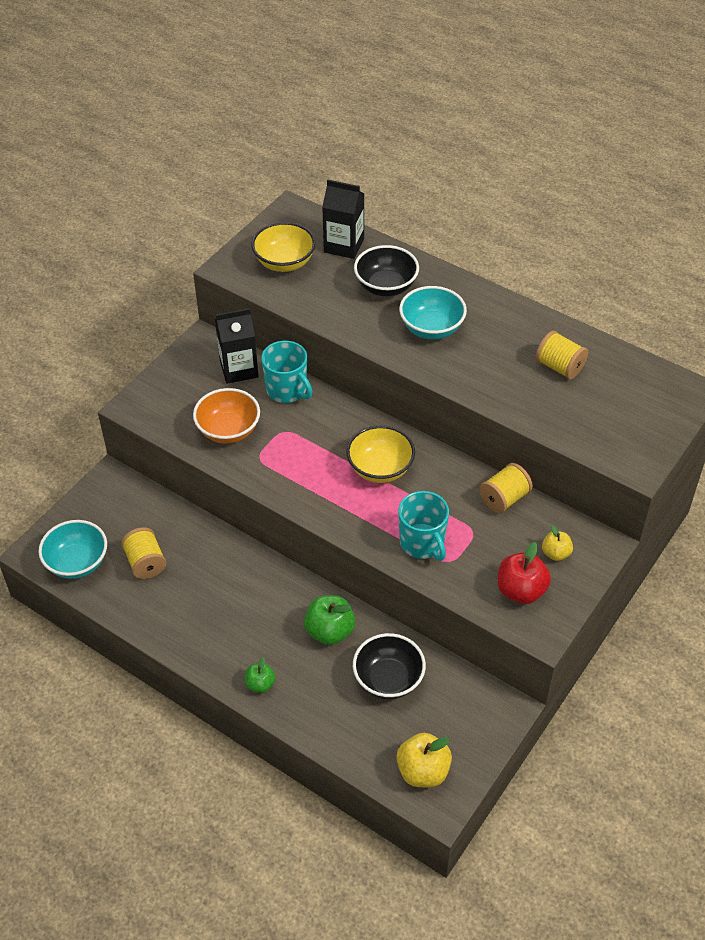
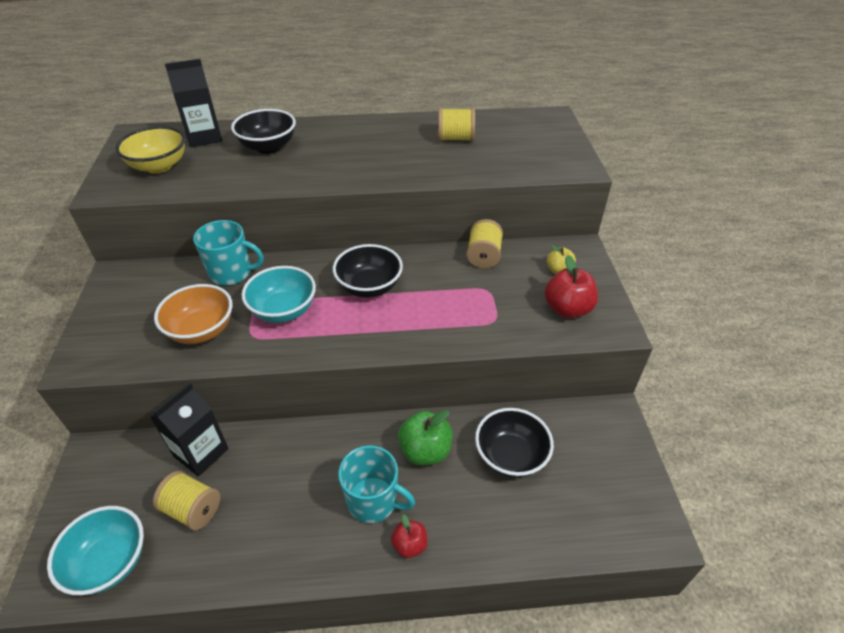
camera: 40 degrees left, 5 degrees down
(239, 369) = (170, 279): black carton -> black carton (201, 452)
(260, 684) = (409, 545): green apple -> red apple
(380, 469) = (369, 287): yellow bowl -> black bowl
(422, 543) = (460, 320): turquoise mug -> turquoise mug (373, 501)
(423, 771) = (616, 513): yellow apple -> none
(431, 328) = (334, 156): turquoise bowl -> turquoise bowl (283, 310)

